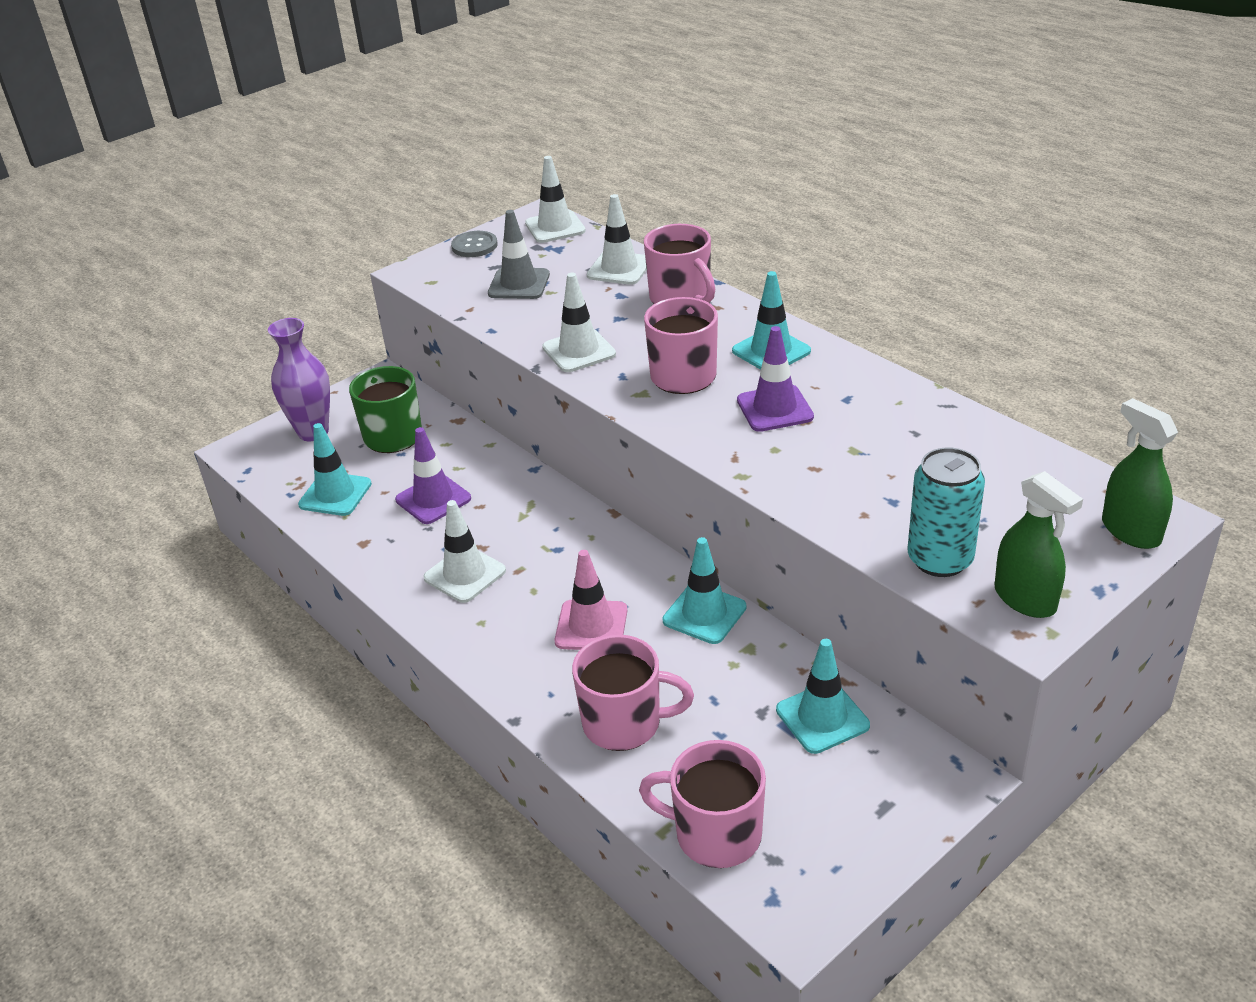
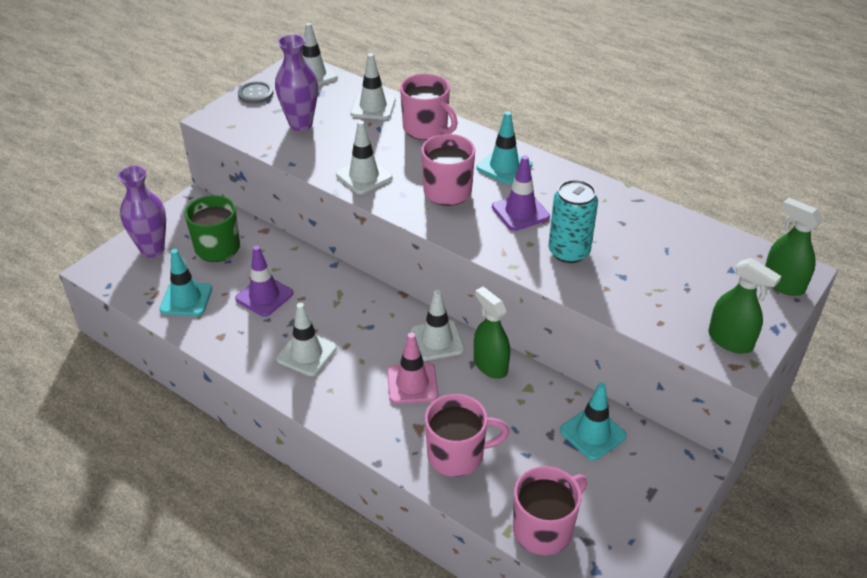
camera: 15 degrees left, 5 degrees up
(519, 284) = (300, 124): grey traffic cone -> purple vase
(641, 575) = (437, 340): none -> white traffic cone
(704, 614) = (490, 365): turquoise traffic cone -> green spray bottle
(715, 834) = (544, 529): pink mug -> pink mug turned 135 degrees clockwise
(940, 559) = (667, 317): turquoise can -> turquoise can (568, 252)

